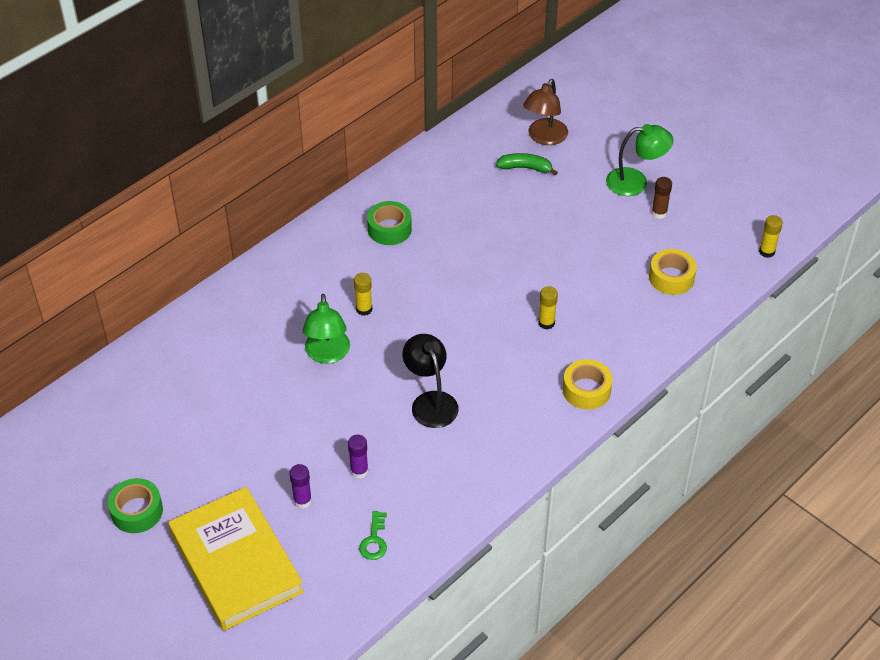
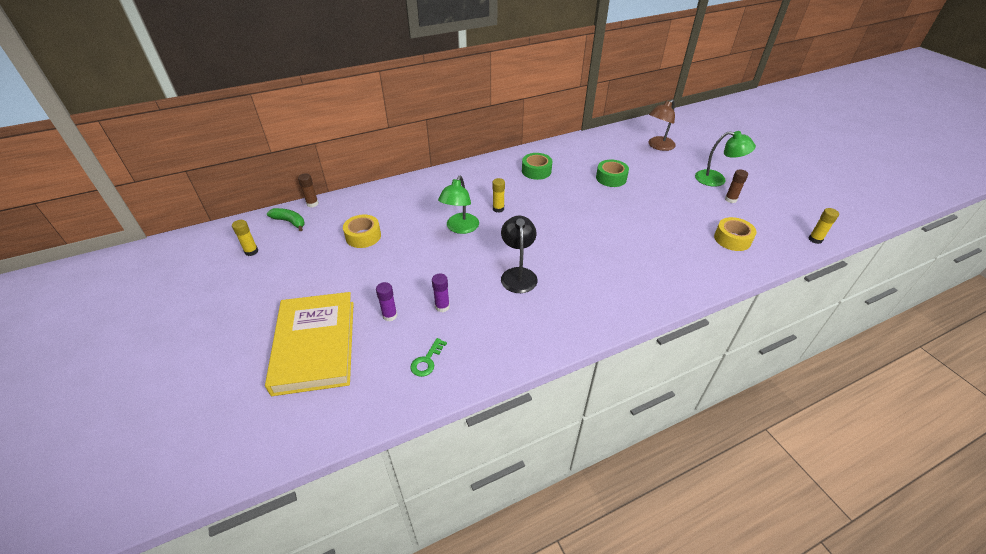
camera: 20 degrees right, 5 degrees down
(99, 371) = (312, 204): none -> brown glue stick
(137, 511) = (274, 290): green tape -> green tape (611, 178)
(525, 168) = (640, 158): green banana -> green banana (290, 222)
(546, 323) = (625, 245): yellow glue stick -> yellow glue stick (251, 251)
(586, 390) = (643, 297): yellow tape -> yellow tape (363, 236)

